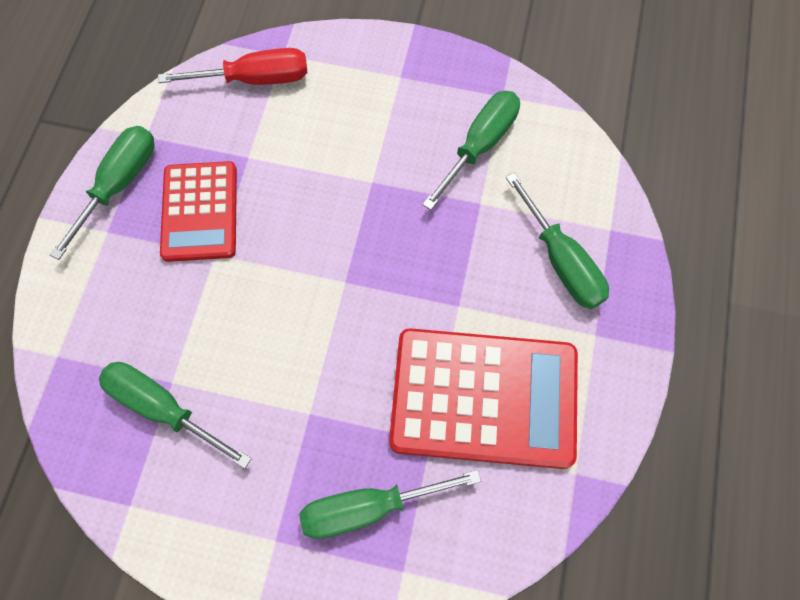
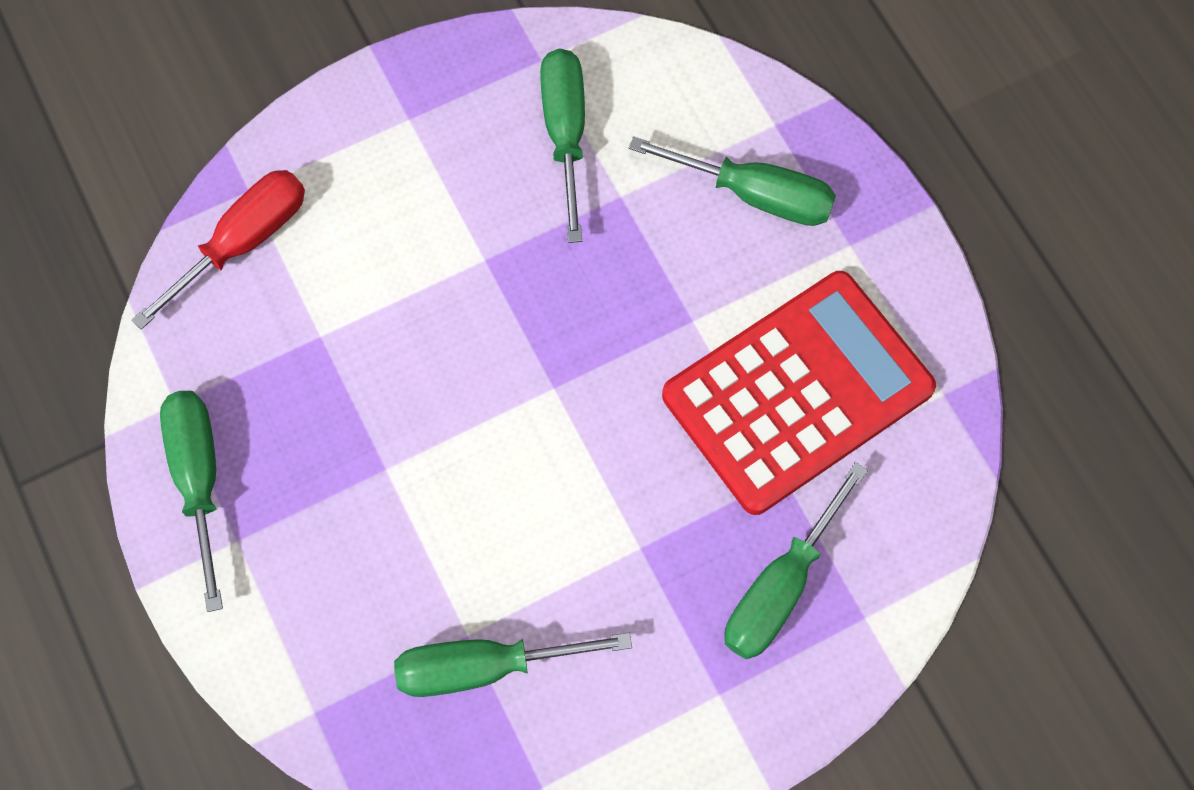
camera: 40 degrees left, 0 degrees up
(200, 212) = (323, 437): red calculator -> none

